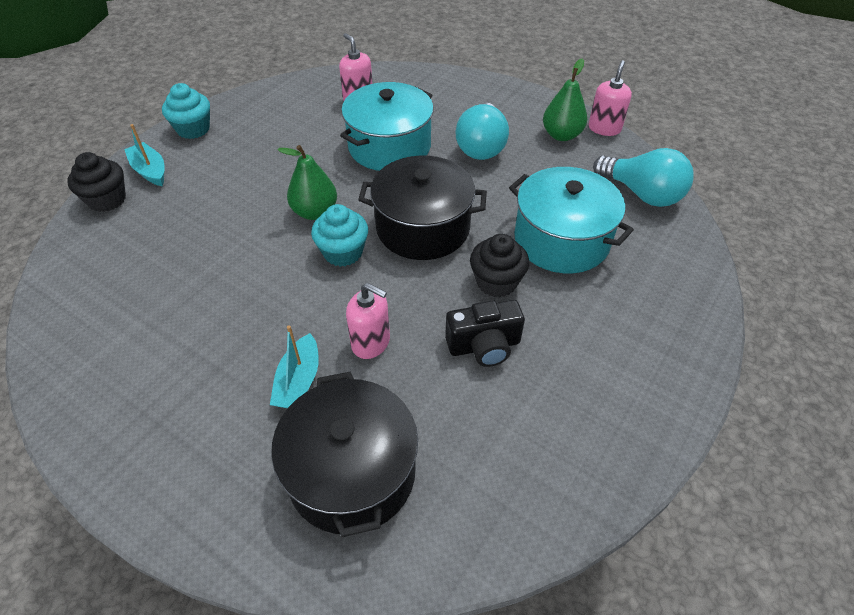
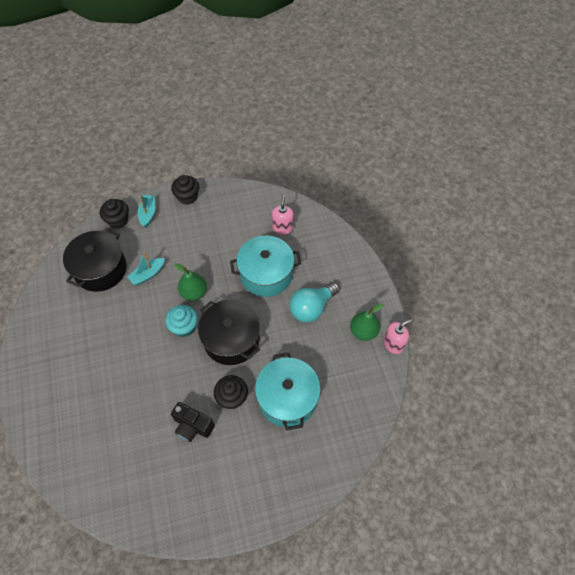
camera: 40 degrees right, 10 degrees up
(193, 129) = (187, 197): turquoise cupcake -> black cupcake
(298, 381) = (109, 381): turquoise boat -> turquoise boat (148, 274)
(352, 472) = (91, 439): black pot -> black pot (100, 269)
(371, 342) = (151, 385): pink soap dispenser -> none
(642, 194) = (361, 403): turquoise light bulb -> none

